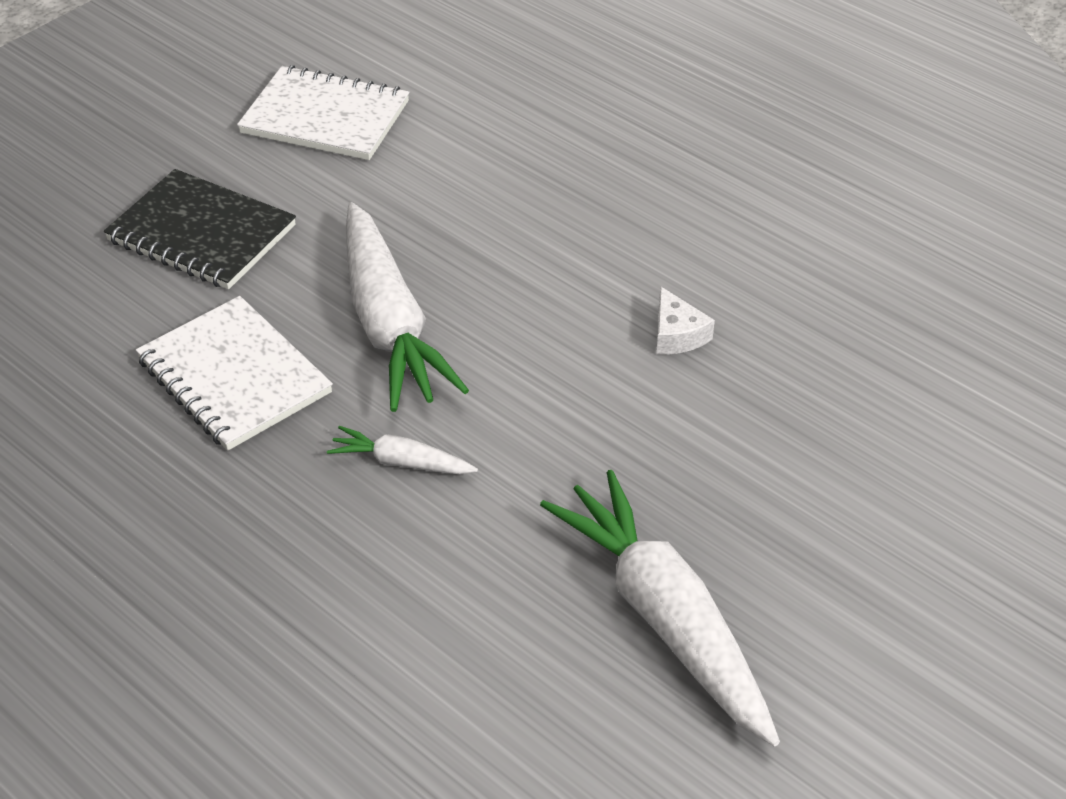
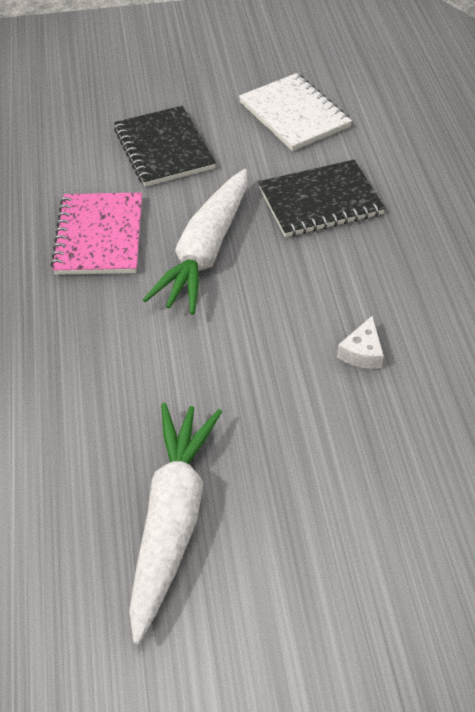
camera: 40 degrees right, 5 degrees up
(234, 376) = (99, 236): white notebook -> pink notebook
(401, 462) = (130, 334): white carrot -> none
(463, 201) = (320, 201): none -> black notebook

